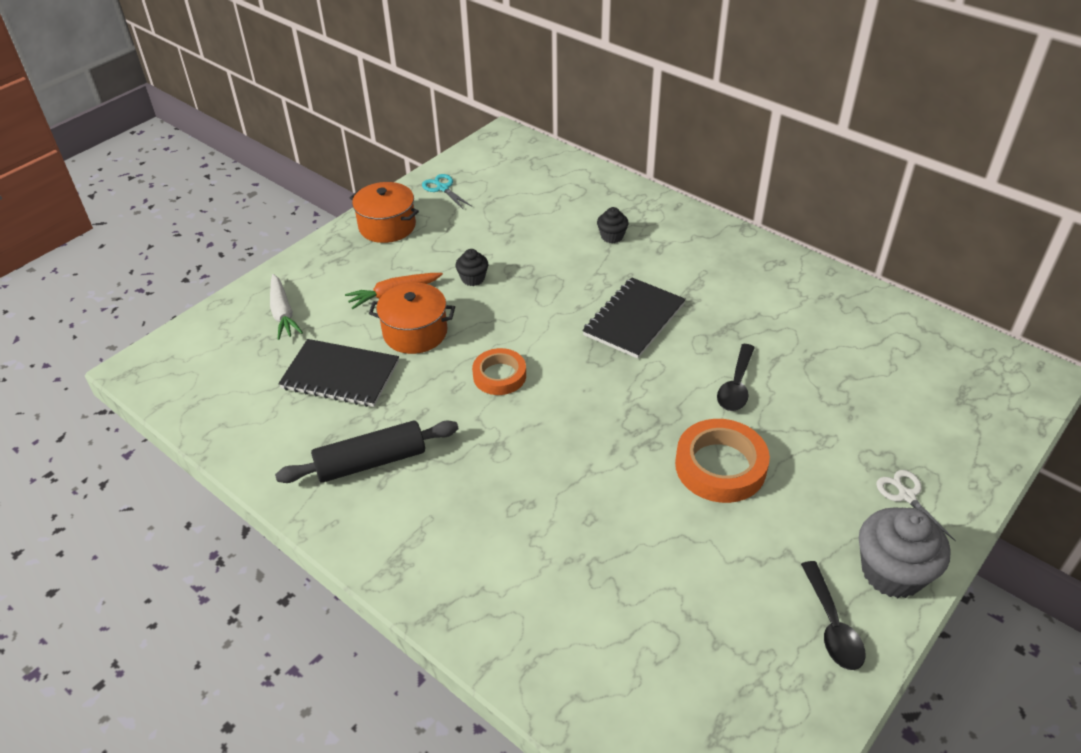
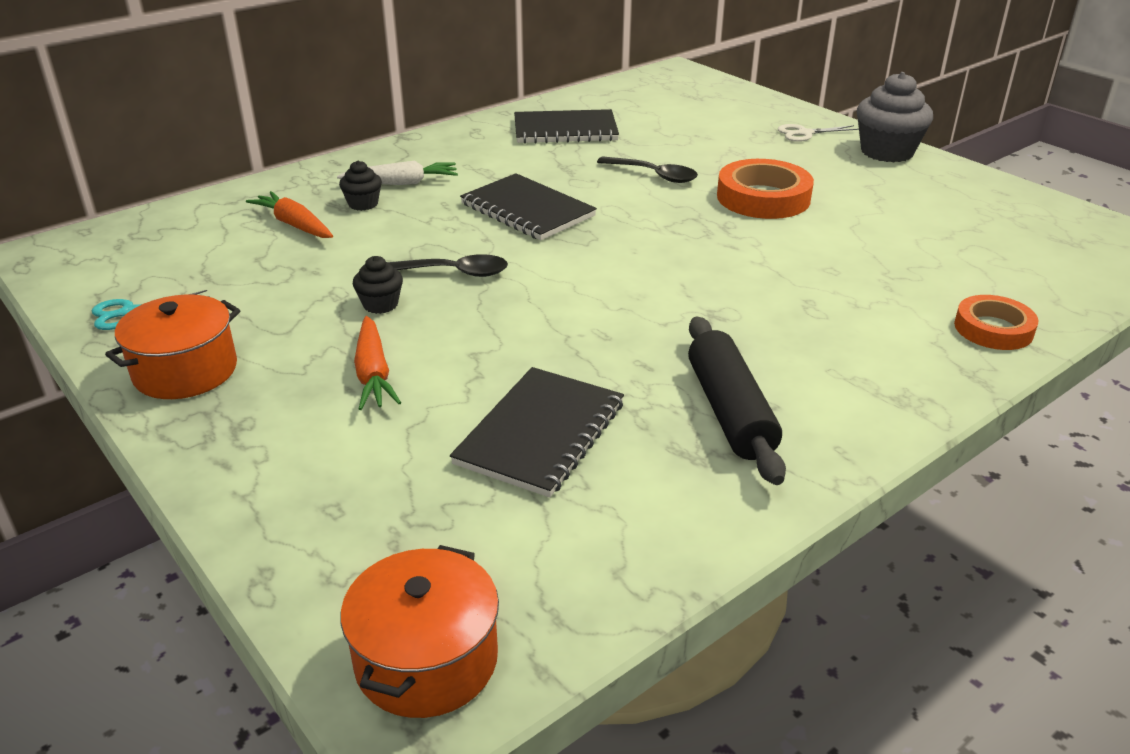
camera: 80 degrees left, 10 degrees down
(283, 313) = (348, 495): white carrot -> white carrot (401, 183)
(415, 332) = (473, 360): orange pot -> orange pot (426, 660)
(499, 375) = (591, 301): orange tape -> orange tape (993, 329)
(568, 215) = (294, 225): none -> orange carrot
(810, 315) = (565, 130): none -> black notebook
(832, 625) = (945, 181): black spoon -> black spoon (453, 273)

